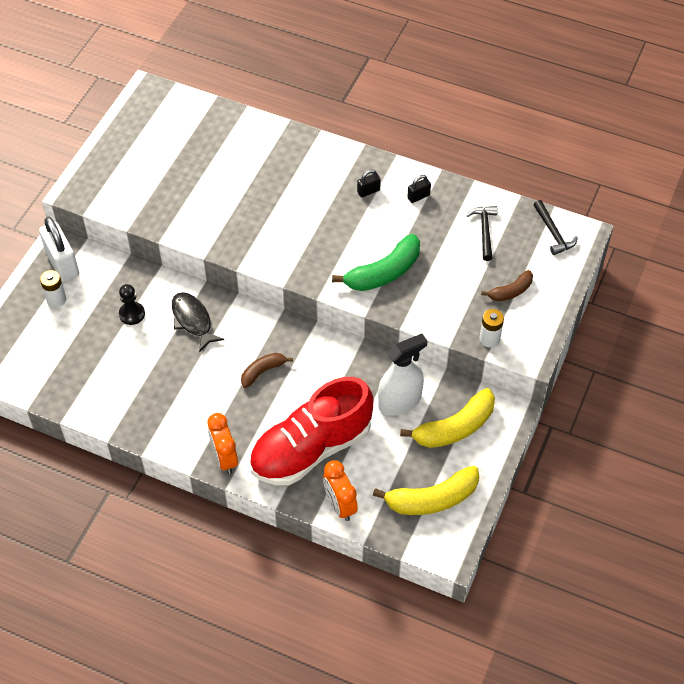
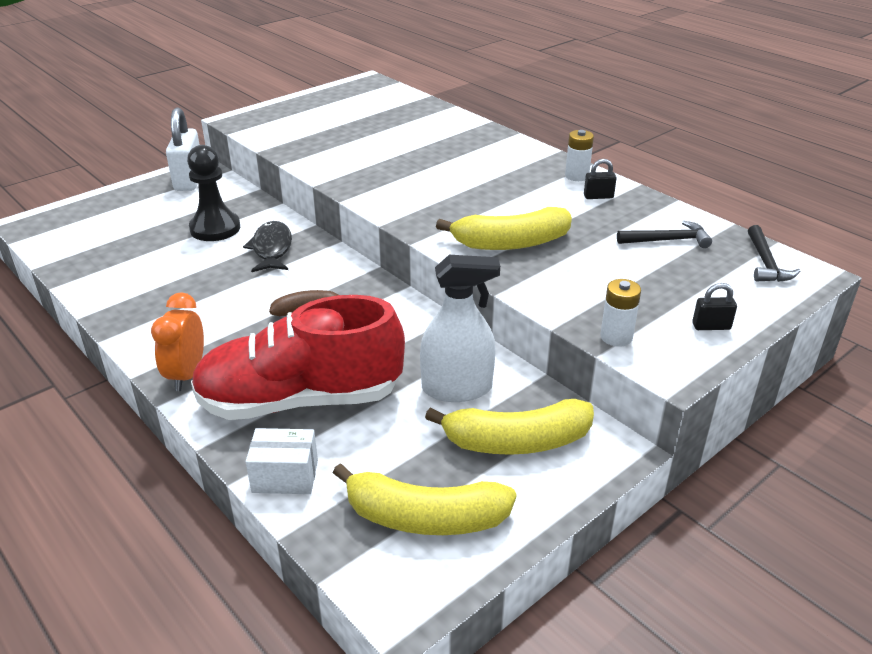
camera: 25 degrees right, 20 degrees down
(56, 299) = (155, 200): white battery -> white battery (576, 176)
(132, 314) = (215, 228): black pawn -> black pawn, size x1.60
(340, 505) = (285, 476): orange clock -> white box
(368, 191) = (540, 180): black padlock -> black padlock (711, 326)
(383, 273) = (510, 243): green banana -> yellow banana
(484, 231) = (667, 240): black hammer -> black hammer turned 60 degrees clockwise
(510, 291) = (674, 300): brown banana -> none

